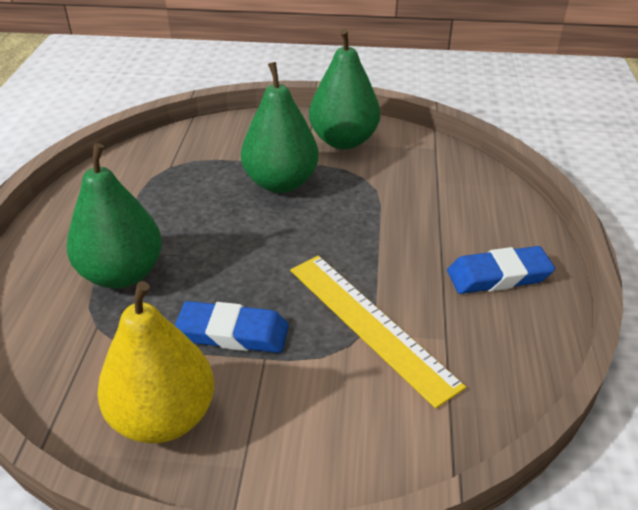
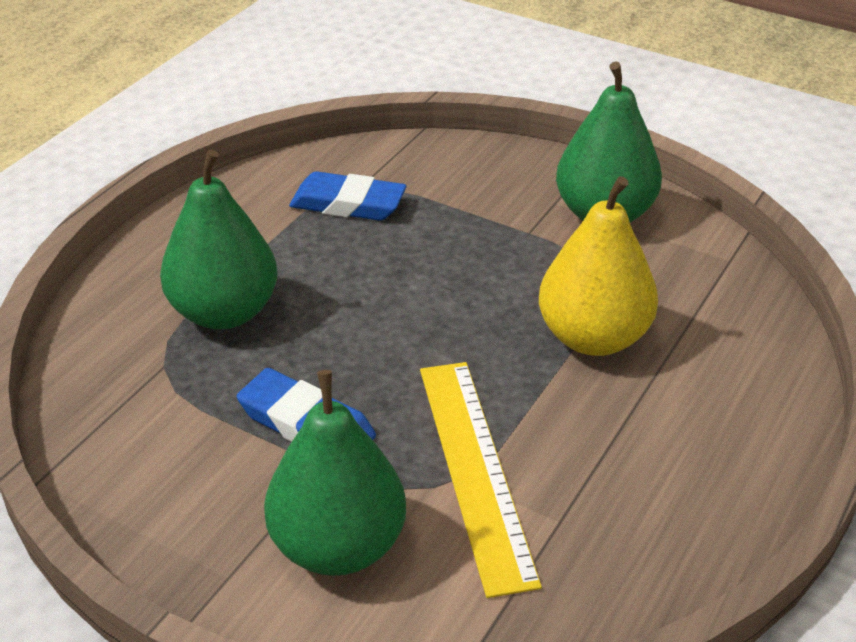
camera: 25 degrees right, 0 degrees up
(164, 417) = (177, 492): yellow pear -> yellow pear (593, 337)
(281, 183) = (481, 251): green pear -> green pear (338, 546)
(498, 275) = (689, 465): blue eraser -> blue eraser (348, 204)

